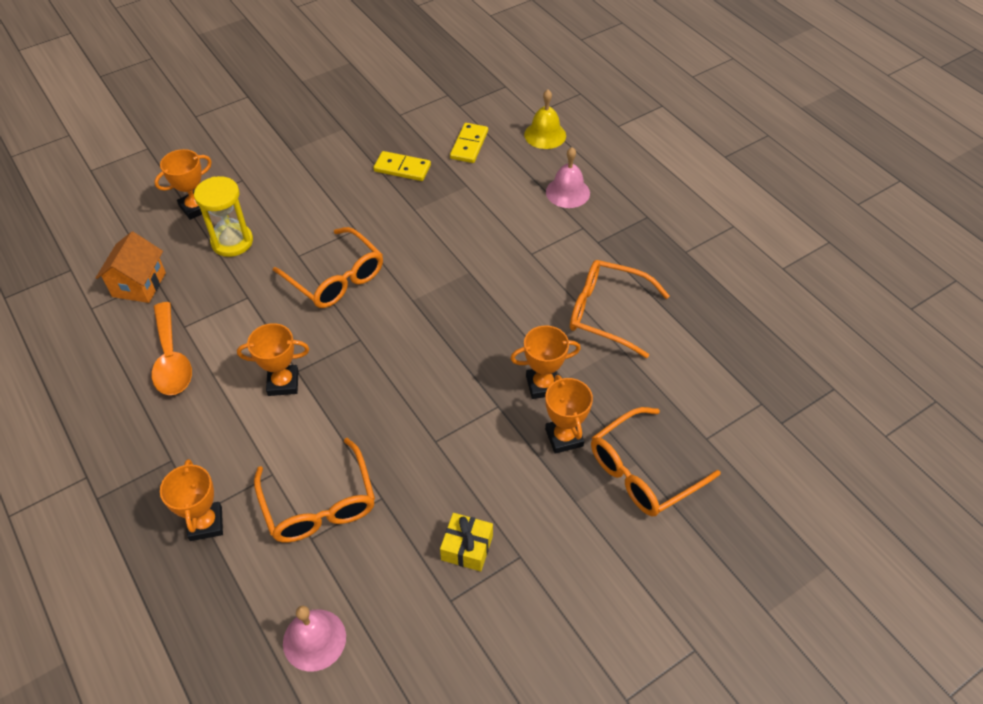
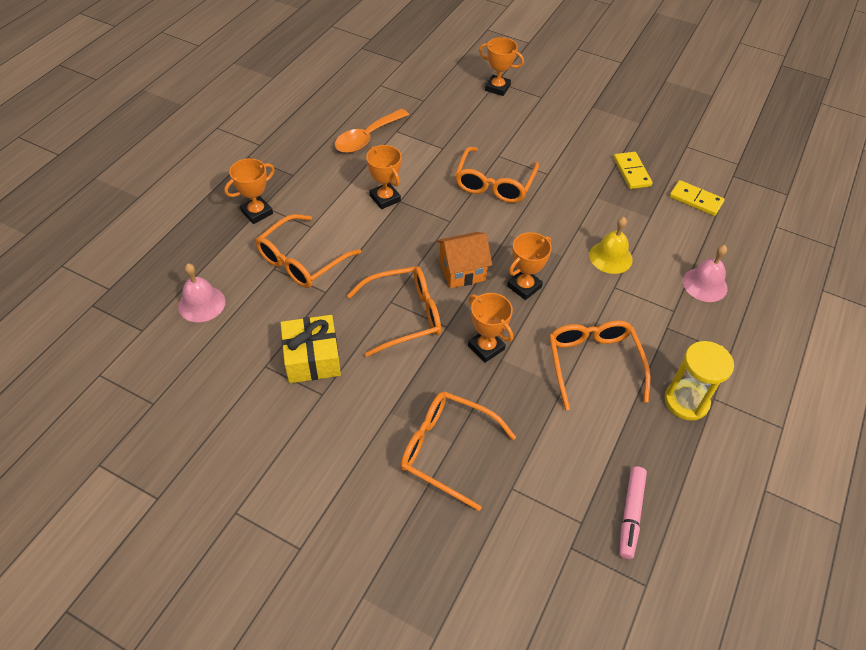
camera: 60 degrees right, 0 degrees up
(139, 284) = (413, 95): orange house -> orange house (462, 271)
(232, 242) = (483, 118): yellow hourglass -> yellow hourglass (686, 401)
(462, 436) = (405, 315): none -> orange glasses
(467, 547) = (312, 358): yellow gift -> yellow gift, size x1.52
(469, 145) = (695, 200): yellow domino -> yellow domino turned 45 degrees clockwise
(545, 135) = (757, 243): yellow bell -> yellow bell (610, 257)
(564, 437) = (445, 381): orange trophy -> orange trophy (524, 287)
(768, 365) = (630, 515): none -> pink marker

